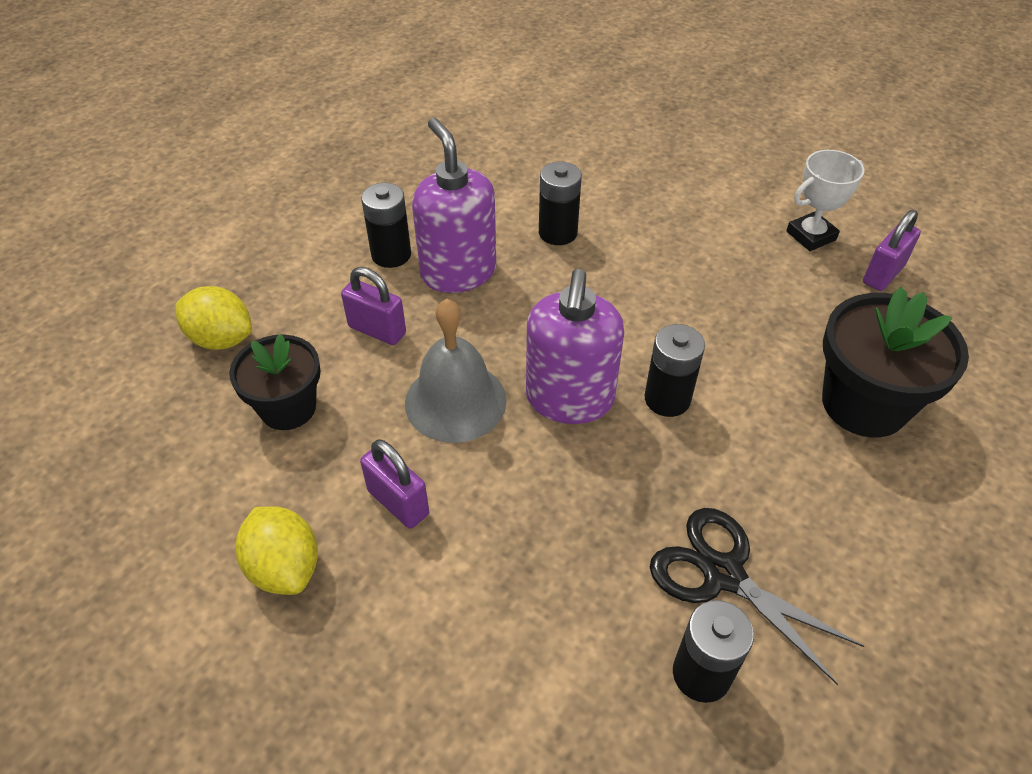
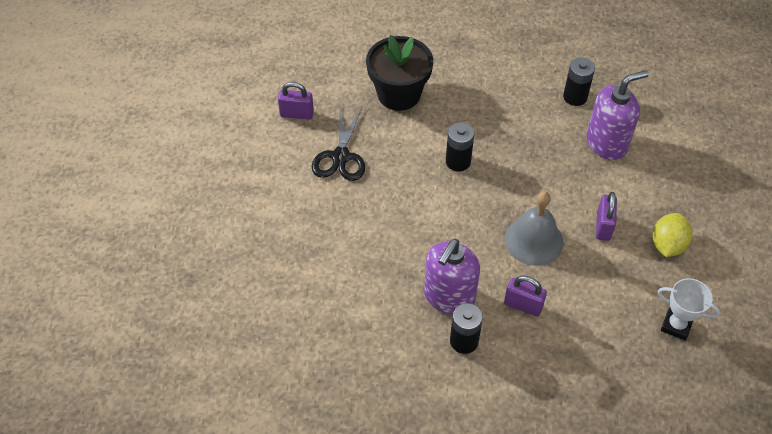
camera: 125 degrees left, 5 degrees up
(221, 339) = (595, 376): yellow lemon -> none
(288, 408) = (602, 307): black flower pot -> none
(377, 330) = (523, 305): purple padlock -> purple padlock turned 60 degrees counterclockwise
(557, 233) = (376, 268): black battery -> none
(569, 399) = (491, 197): purple soap dispenser -> purple soap dispenser (607, 143)
(723, 574) = (530, 106): black scissors -> black scissors (340, 156)
(811, 236) = (285, 153): white trophy -> white trophy (676, 325)

